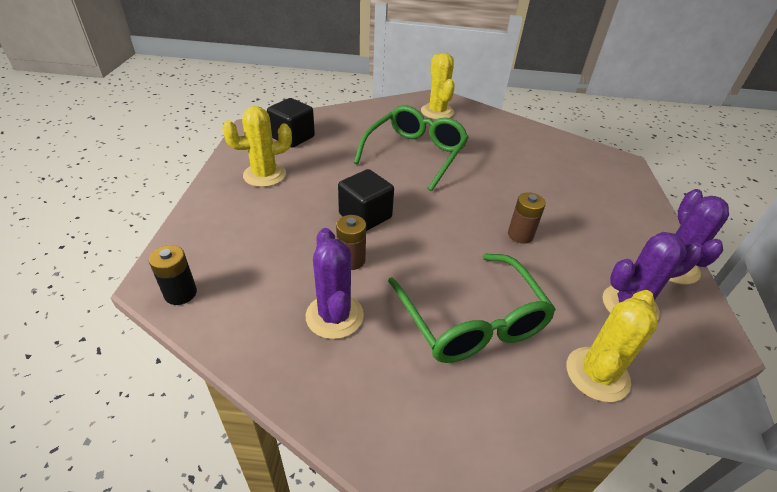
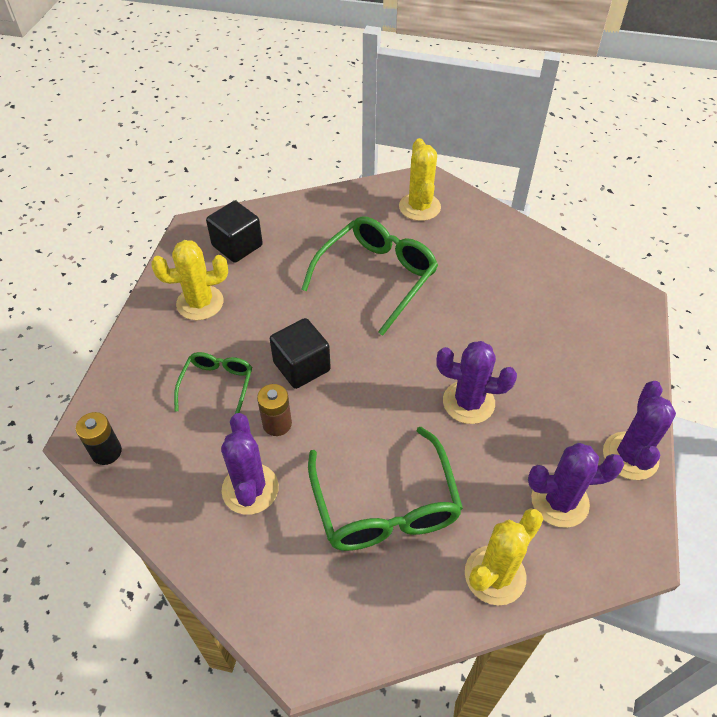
camera: 10 degrees right, 10 degrees up
(288, 233) = (217, 385): none -> green glasses
(520, 235) = (468, 402): brown battery -> purple cactus

